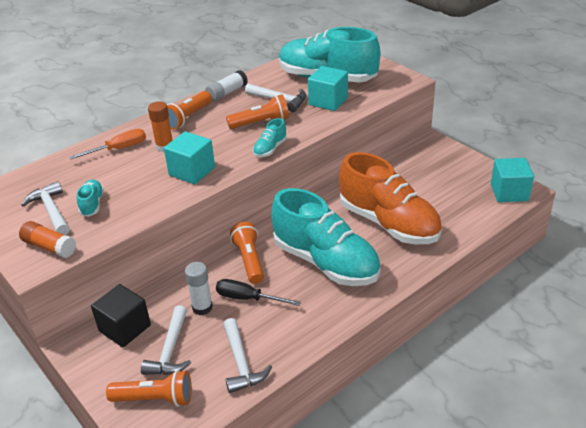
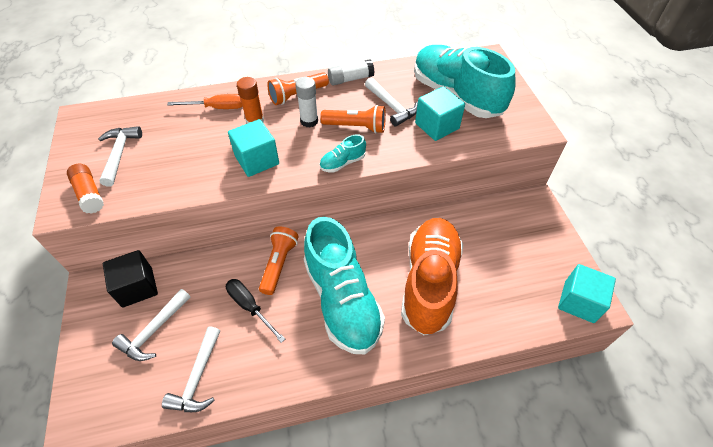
camera: 25 degrees right, 15 degrees up
(92, 204) = (153, 161): turquoise shoe -> none
(155, 399) = (109, 377): orange flashlight -> none
(202, 307) = (208, 297): white glue stick -> white glue stick (309, 121)
(388, 223) = (429, 282): orange shoe -> orange shoe turned 150 degrees counterclockwise

